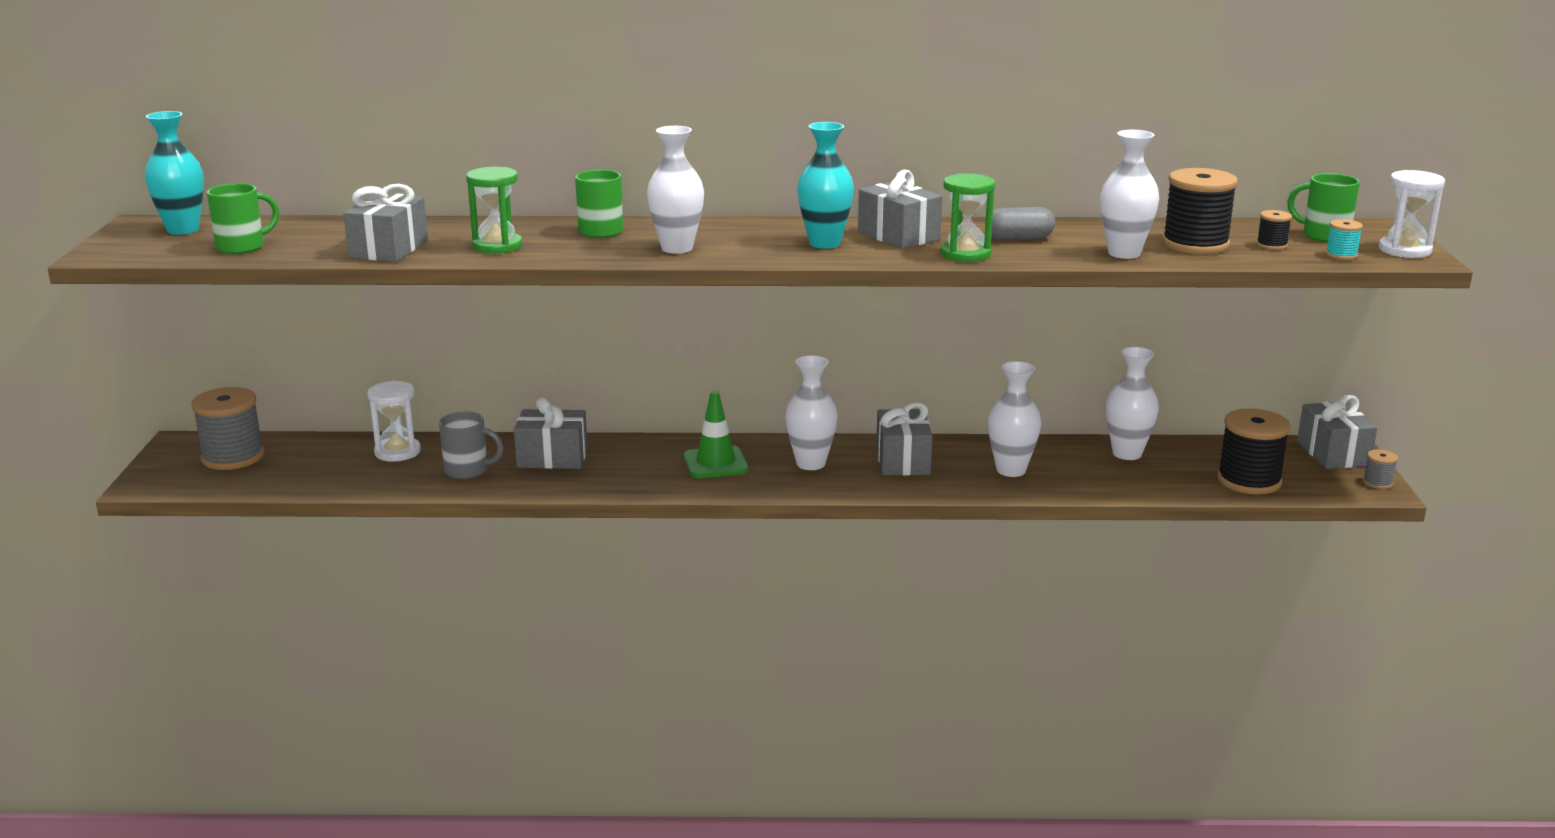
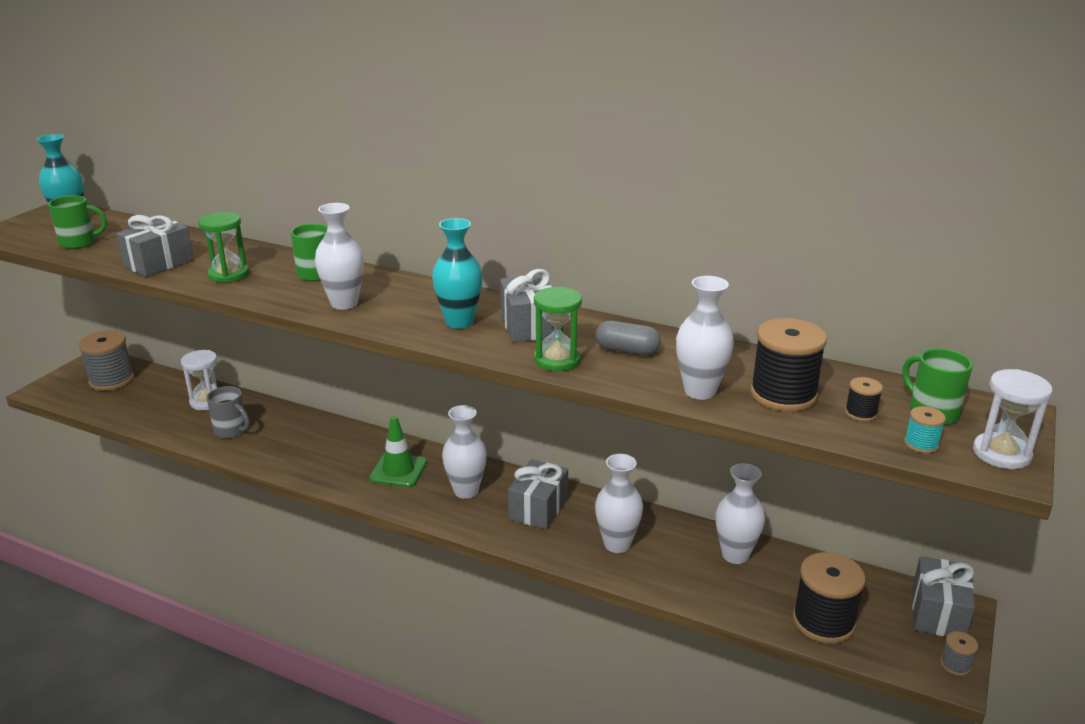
camera: 25 degrees right, 5 degrees up
(552, 458) = (295, 434): grey gift -> none

